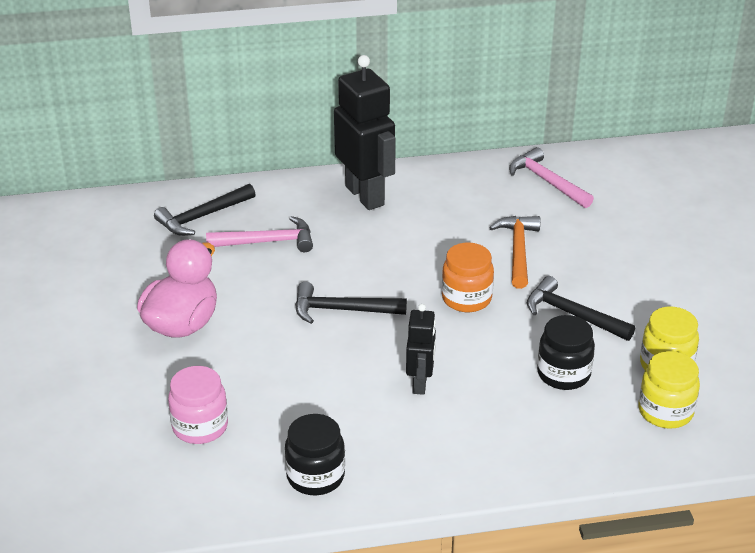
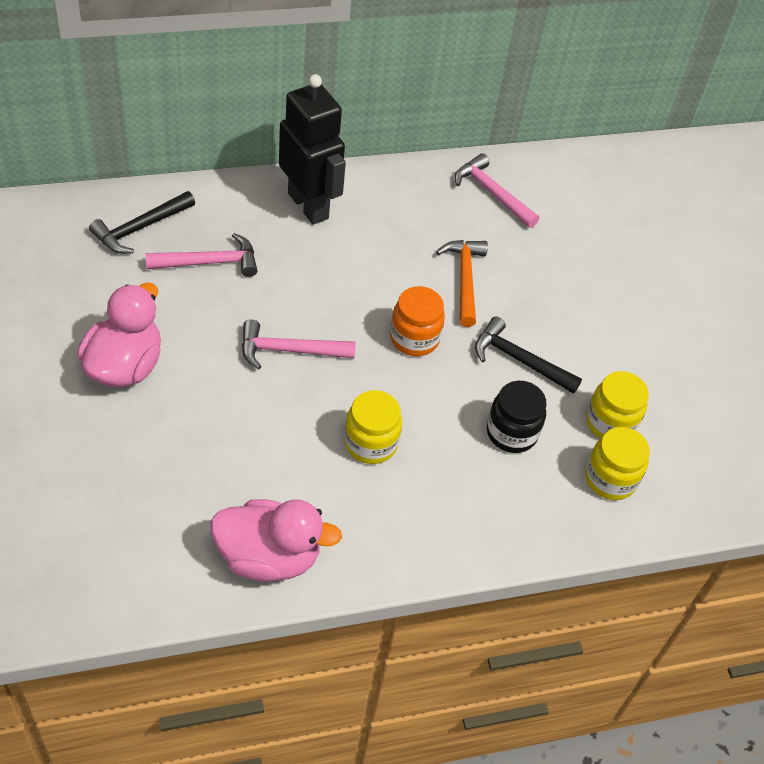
camera: 10 degrees left, 15 degrees up
(200, 427) = (149, 495): pink jar -> none
(315, 476) = (269, 557): black jar -> pink duck
(342, 310) = (289, 351): black hammer -> pink hammer
(420, 383) = (371, 443): black robot -> yellow jar

